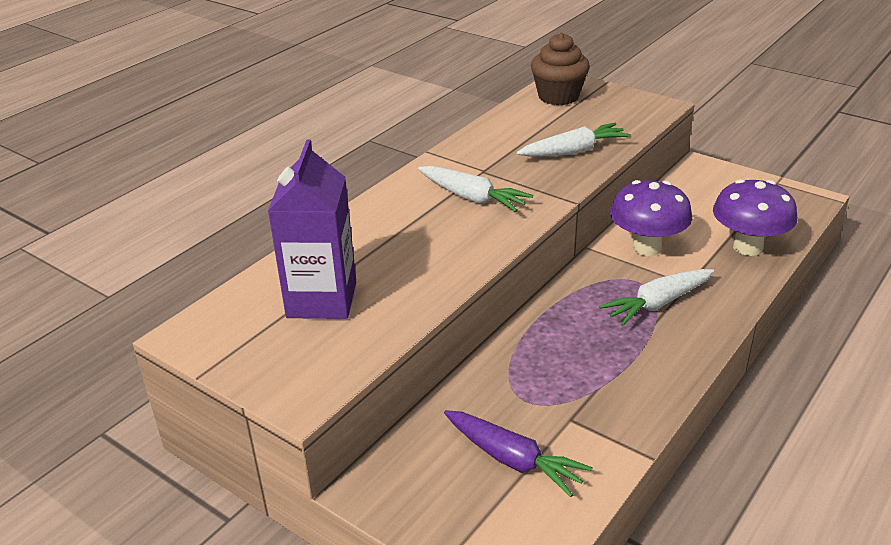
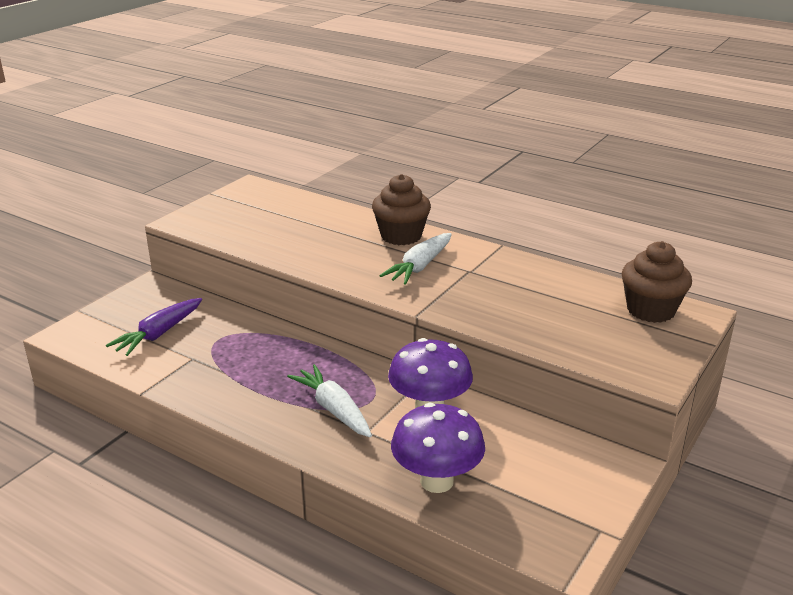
camera: 85 degrees right, 5 degrees down
(322, 299) = (279, 219): purple carton -> none
(394, 208) = (401, 236): none -> brown cupcake
(574, 151) = (518, 316): white carrot -> none

